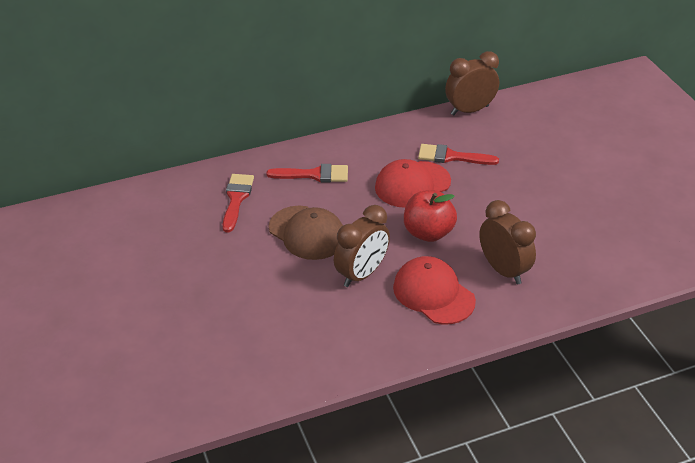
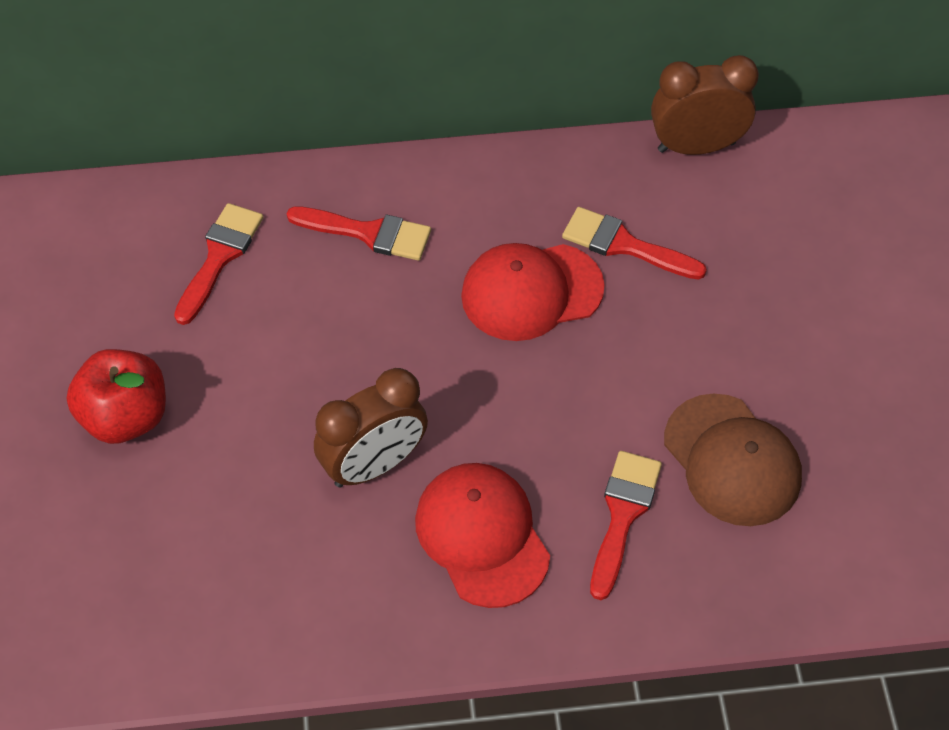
camera: 15 degrees right, 15 degrees up
(307, 233) = (313, 356): brown cap -> brown cap (732, 460)
(428, 233) = (521, 403): red apple -> red apple (125, 417)
(503, 270) = (623, 515): brown clock -> red brush

